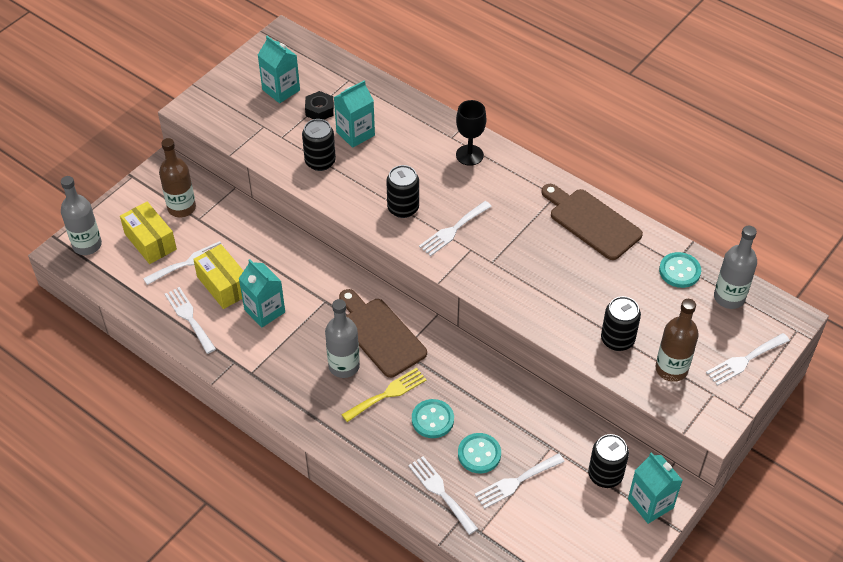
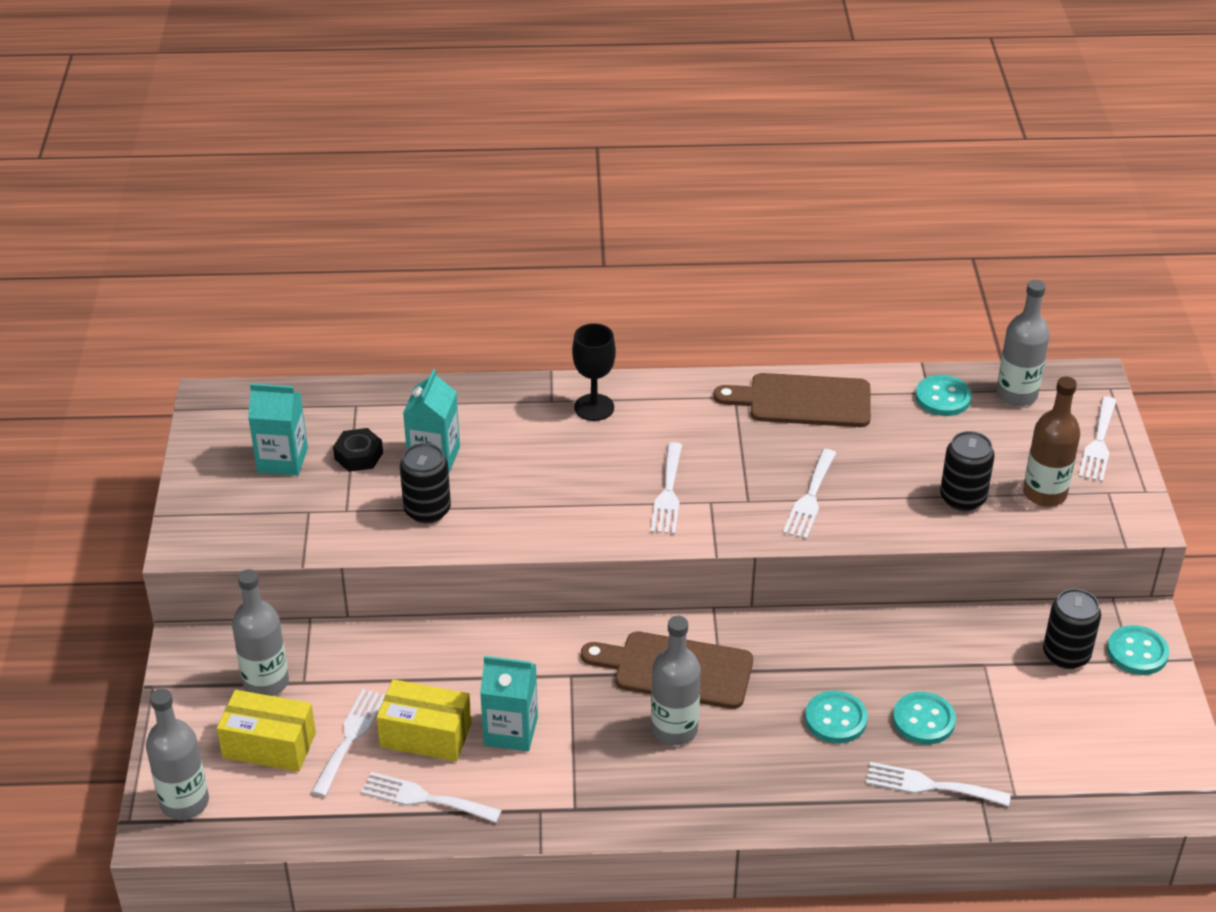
camera: 40 degrees left, 10 degrees down
(181, 208) = (266, 682): brown bottle -> grey bottle
(387, 394) = (756, 726): yellow fork -> none
(403, 208) = (585, 503): black can -> none
(516, 482) = (991, 721): white fork -> white fork (810, 498)
(650, 503) = (1137, 652): turquoise carton -> turquoise button

